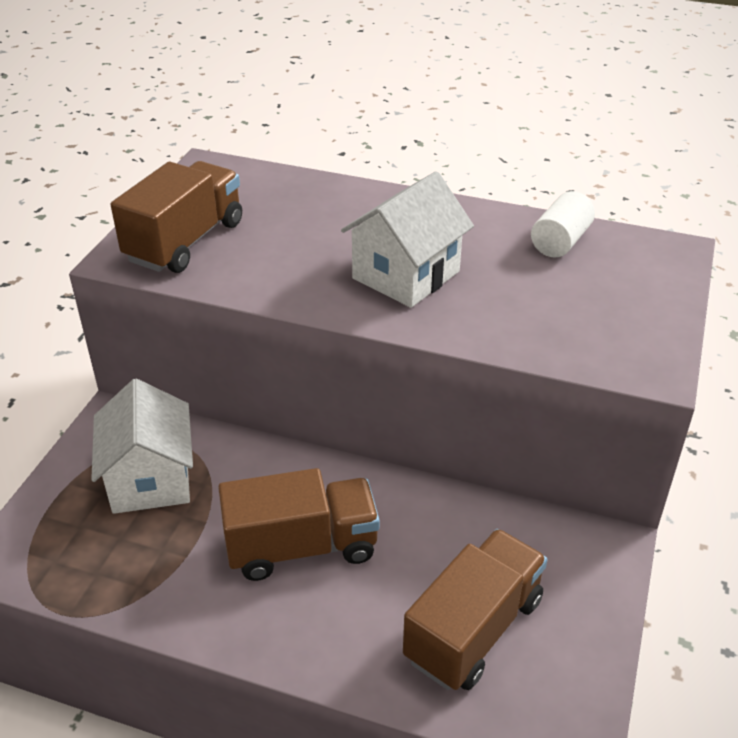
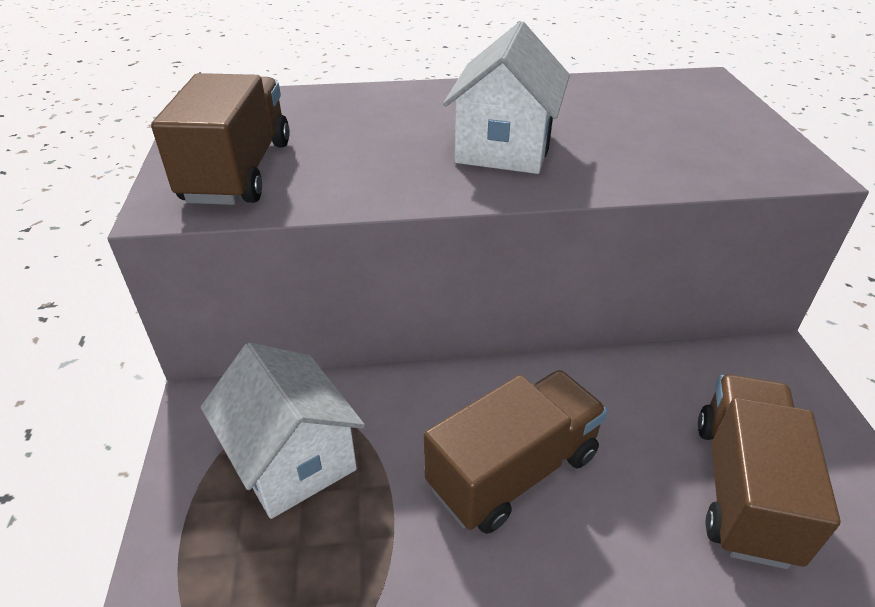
camera: 25 degrees left, 0 degrees up
(560, 242) = (611, 92): white cylinder -> none

